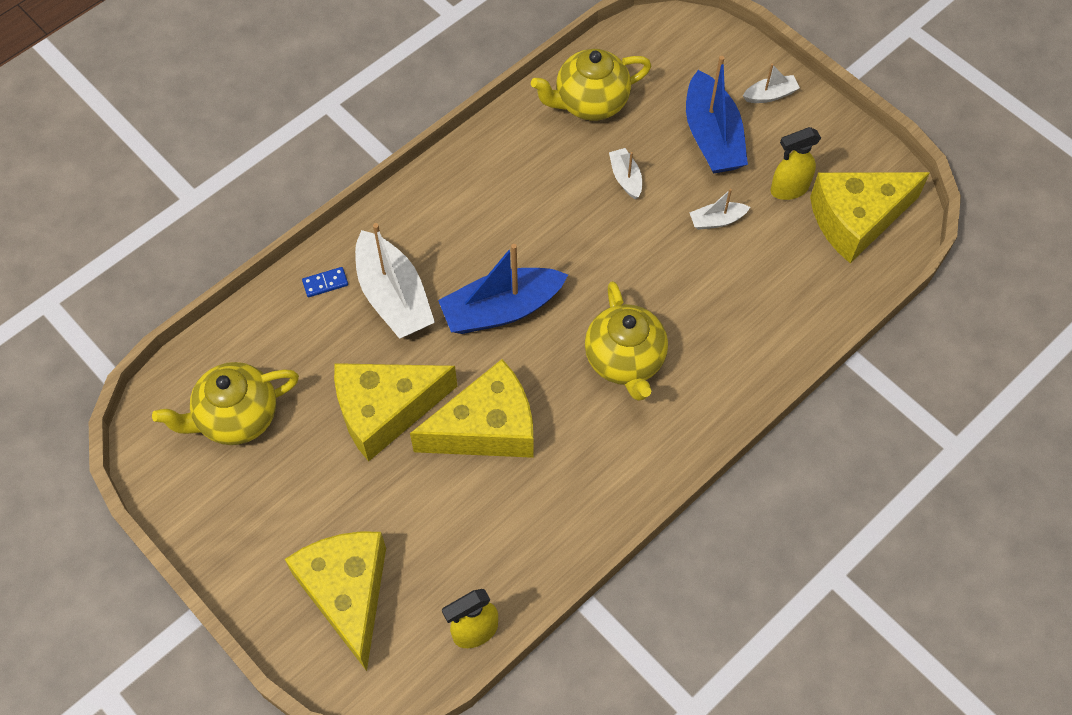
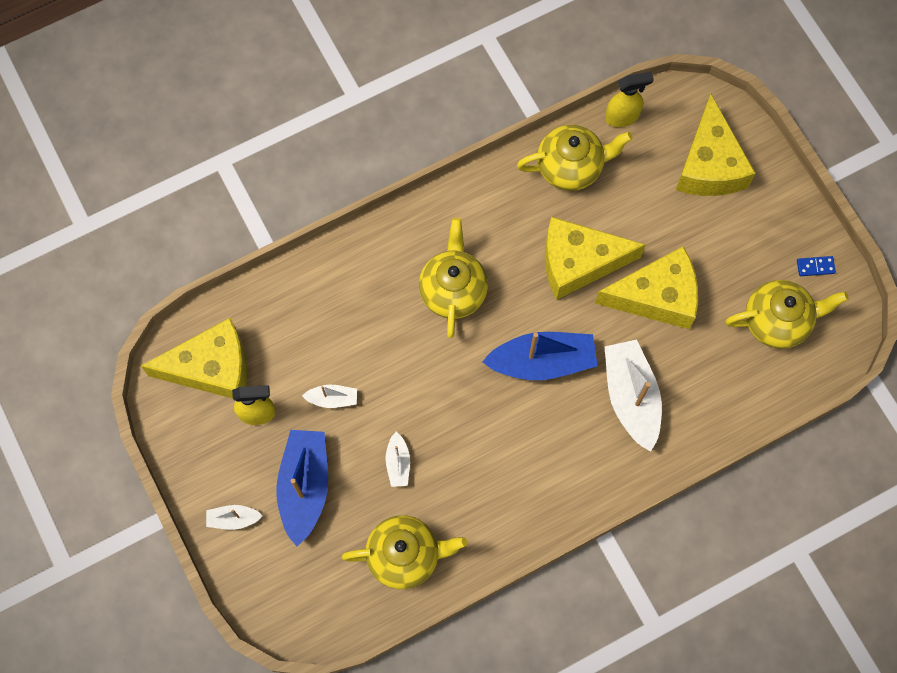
camera: 165 degrees left, 10 degrees up
(325, 283) = (687, 425): blue domino -> blue domino (815, 267)
(526, 544) = (570, 167): none -> yellow teapot

